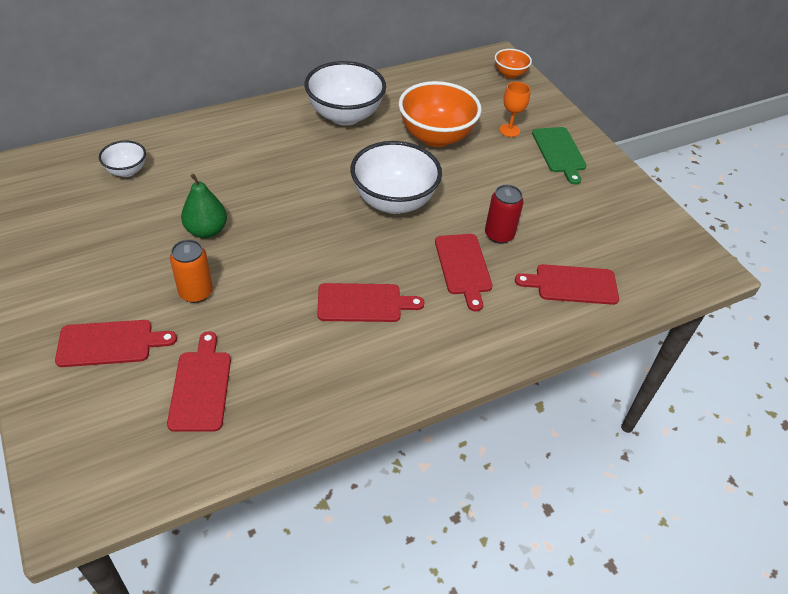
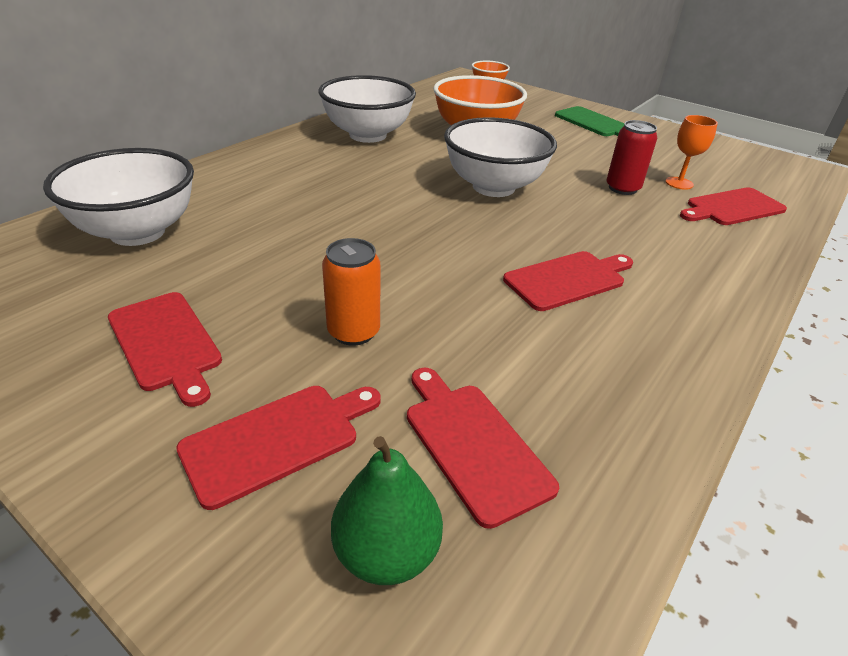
camera: 25 degrees left, 10 degrees down
(126, 171) = (138, 232): white bowl -> white bowl, size x1.96
(206, 231) = (305, 263): green pear -> green pear (386, 552)
(463, 267) = (624, 220): red cutting board -> red cutting board (166, 343)
(509, 130) = (534, 117): orange goblet -> orange goblet (679, 183)

